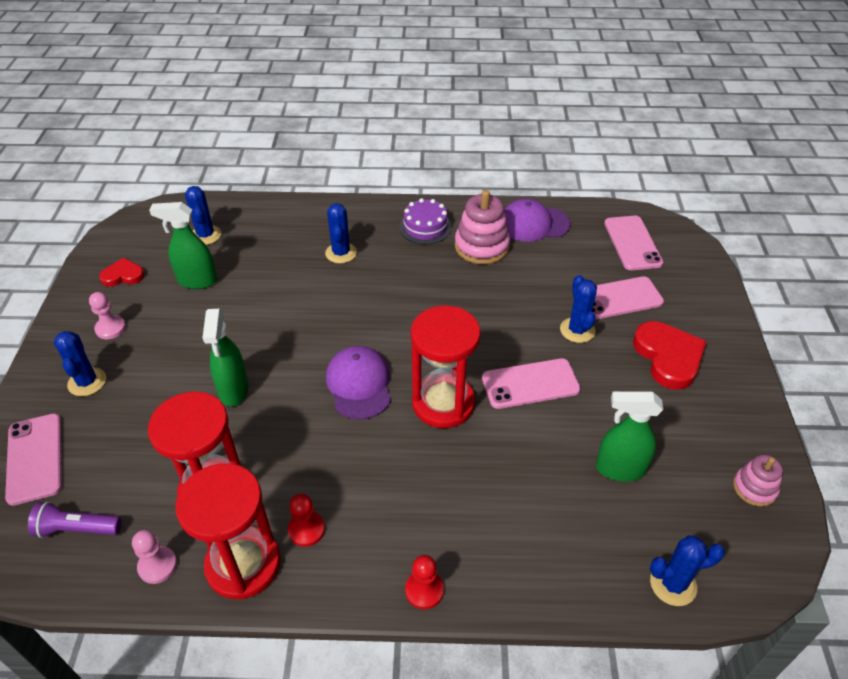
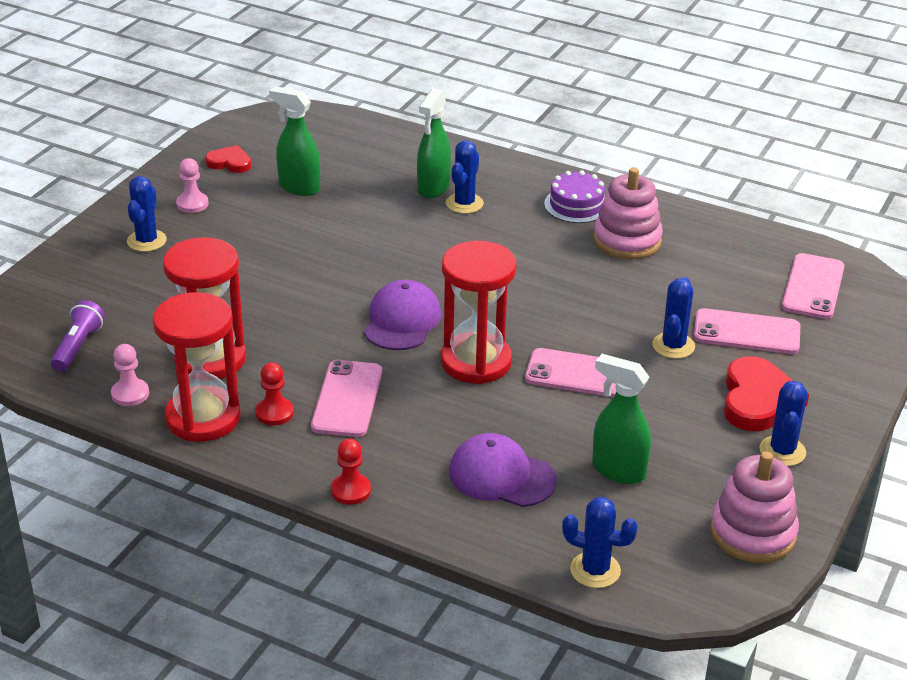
camera: 25 degrees right, 10 degrees down
(35, 458) = (71, 285): pink phone -> pink phone (347, 399)
(76, 529) = (78, 346): purple flashlight -> purple flashlight turned 75 degrees clockwise
(205, 235) = (333, 149): blue cactus -> blue cactus (782, 451)
(233, 390) = (277, 288): green spray bottle -> green spray bottle (433, 188)
(534, 224) = (707, 236): purple cap -> purple cap (501, 476)
(754, 488) = (753, 533): pink stacking toy -> pink stacking toy, size x1.72

